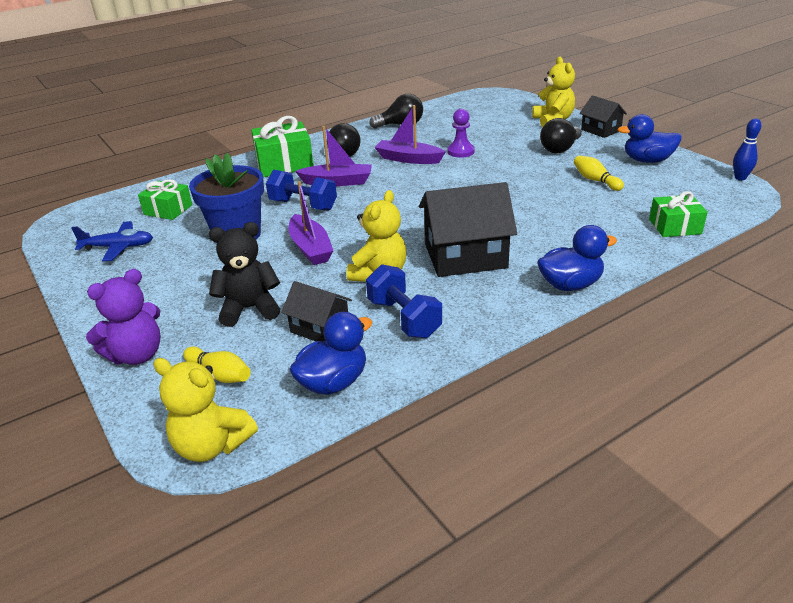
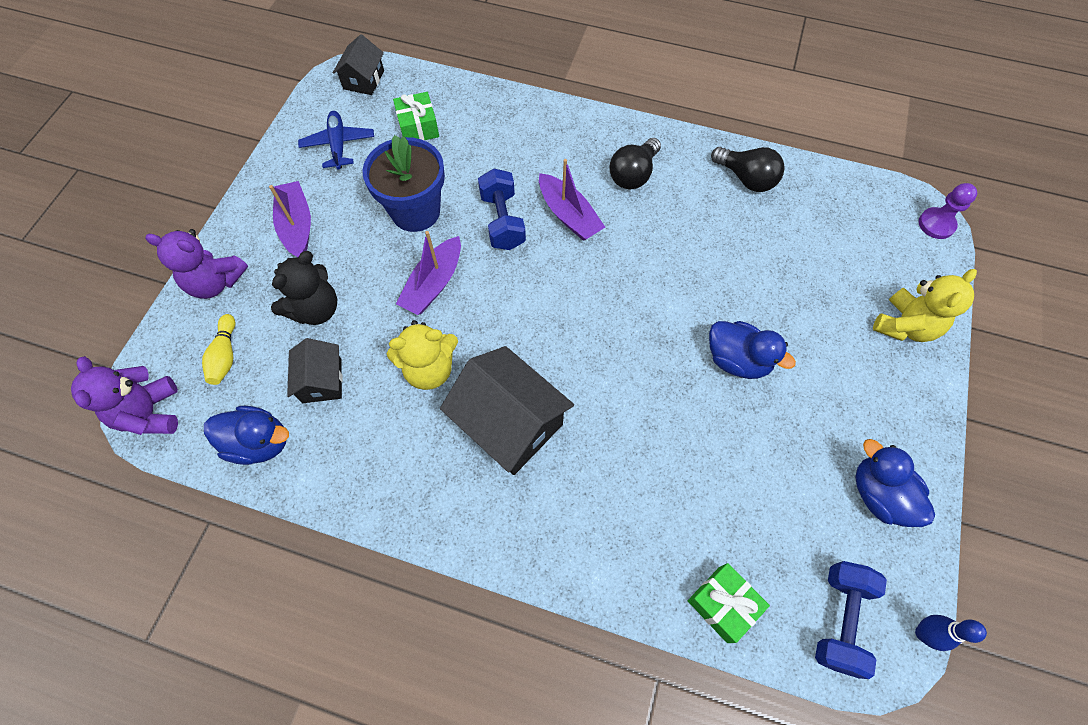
camera: 50 degrees right, 30 degrees up
(118, 247) = (338, 145): blue plane -> blue plane turned 150 degrees counterclockwise
(212, 445) = (150, 413): yellow teddy bear -> purple teddy bear
(249, 309) = (315, 309): black teddy bear -> black teddy bear turned 90 degrees clockwise
(284, 164) = (569, 144): green gift -> none
(404, 318) = (374, 437): blue dumbbell -> blue dumbbell (840, 619)
(408, 159) = (669, 242): purple boat -> purple boat (297, 226)
(460, 151) = (730, 280): purple pawn -> purple pawn (936, 224)
(560, 149) = (827, 378): black light bulb -> none
(570, 285) = (522, 551): blue duck -> blue duck (737, 360)
(595, 180) = (773, 461): yellow bowling pin -> none
(600, 130) = (925, 396): black house -> black house (363, 80)

